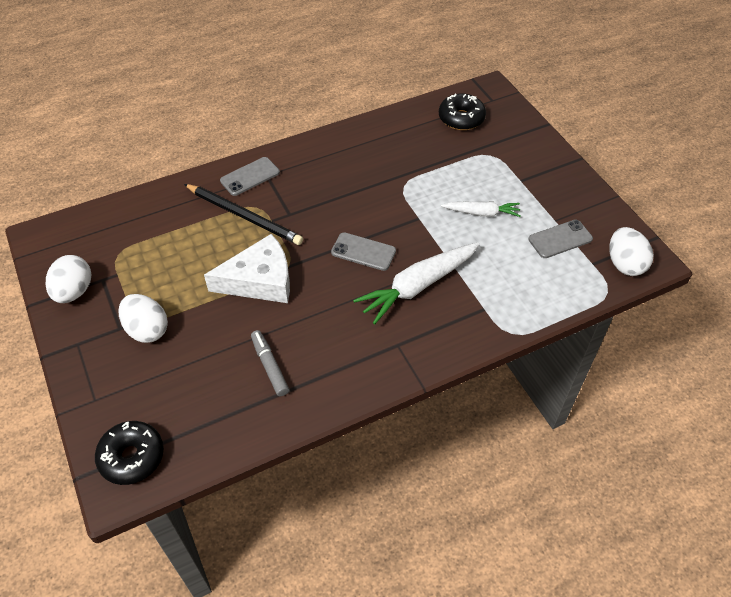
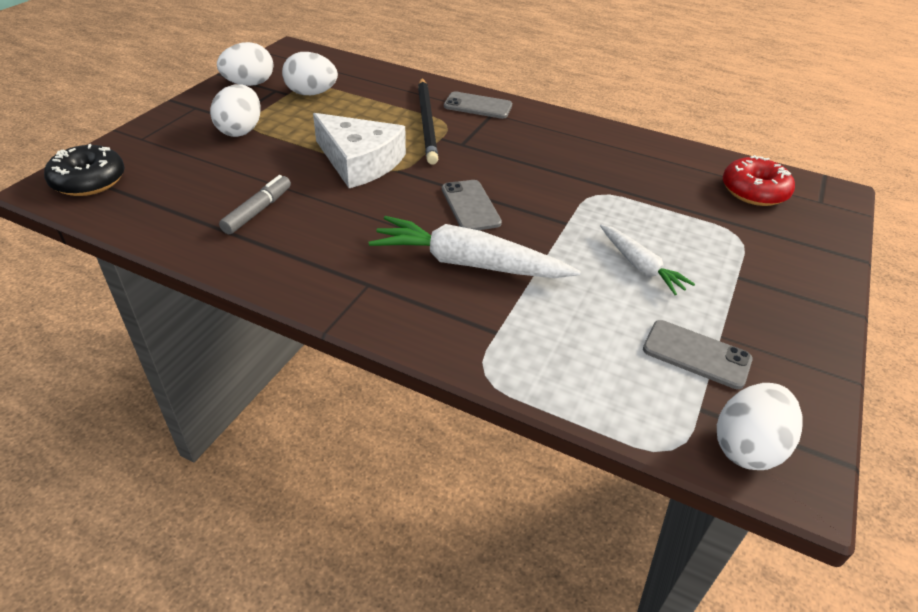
camera: 50 degrees right, 10 degrees down
(133, 259) = (311, 93): none -> white egg
(461, 118) = (754, 191): black donut -> red donut

